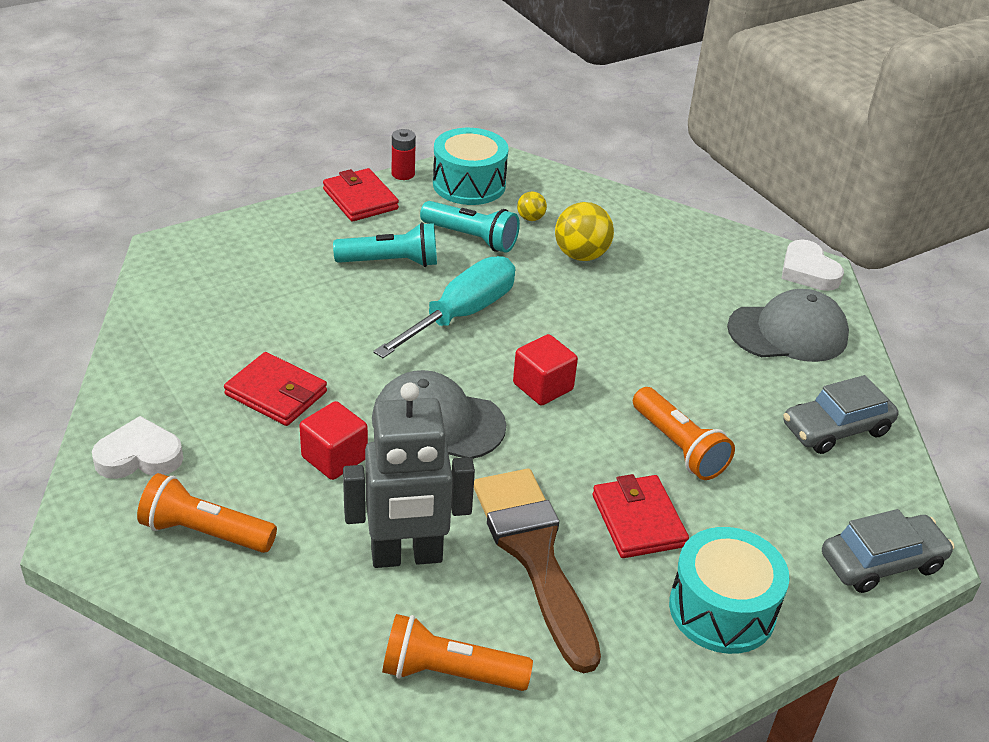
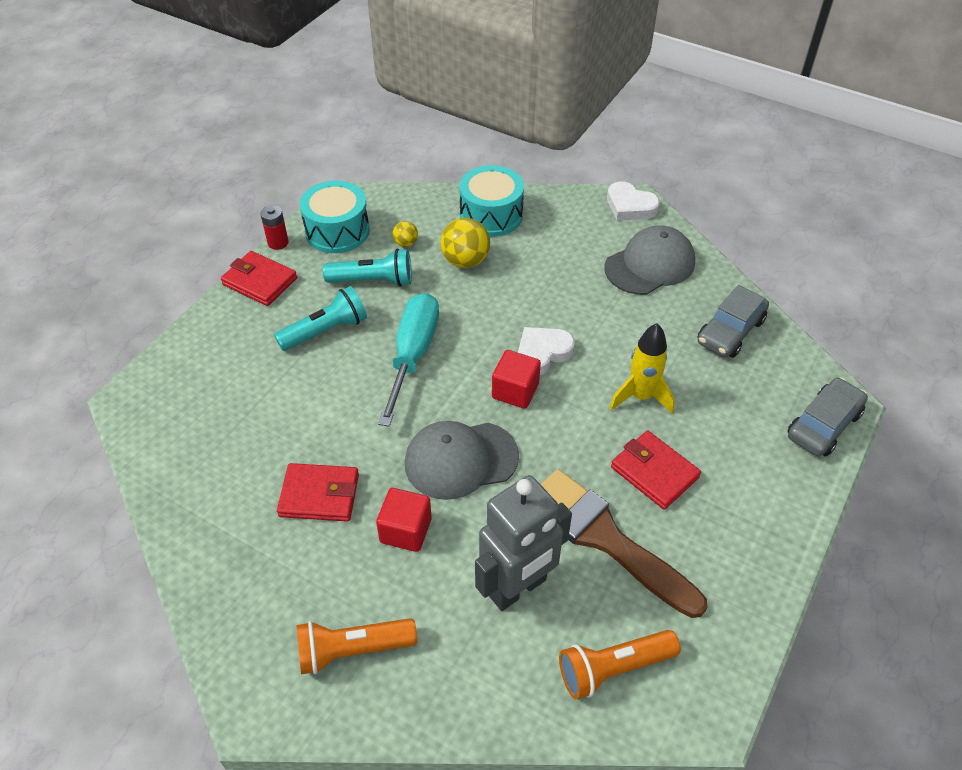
camera: 25 degrees left, 10 degrees up
(139, 456) = (249, 609): white heart -> white heart (542, 353)
(678, 447) = (640, 397): orange flashlight -> yellow rocket
(722, 609) = (752, 515): turquoise drum -> turquoise drum (491, 215)

